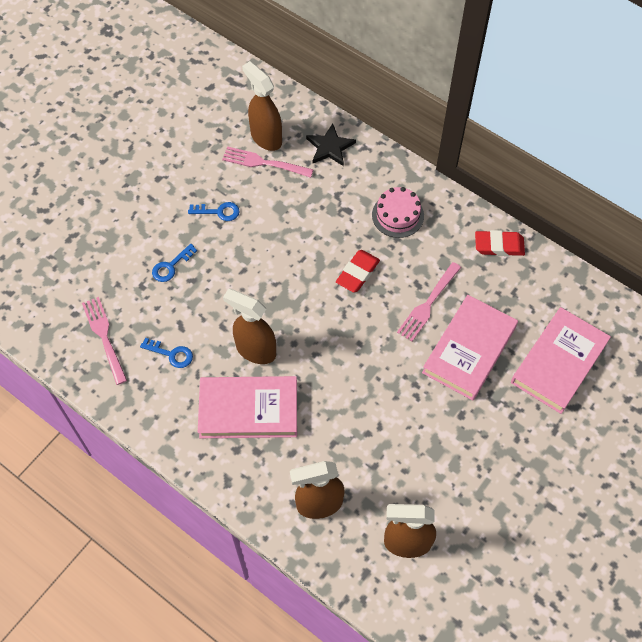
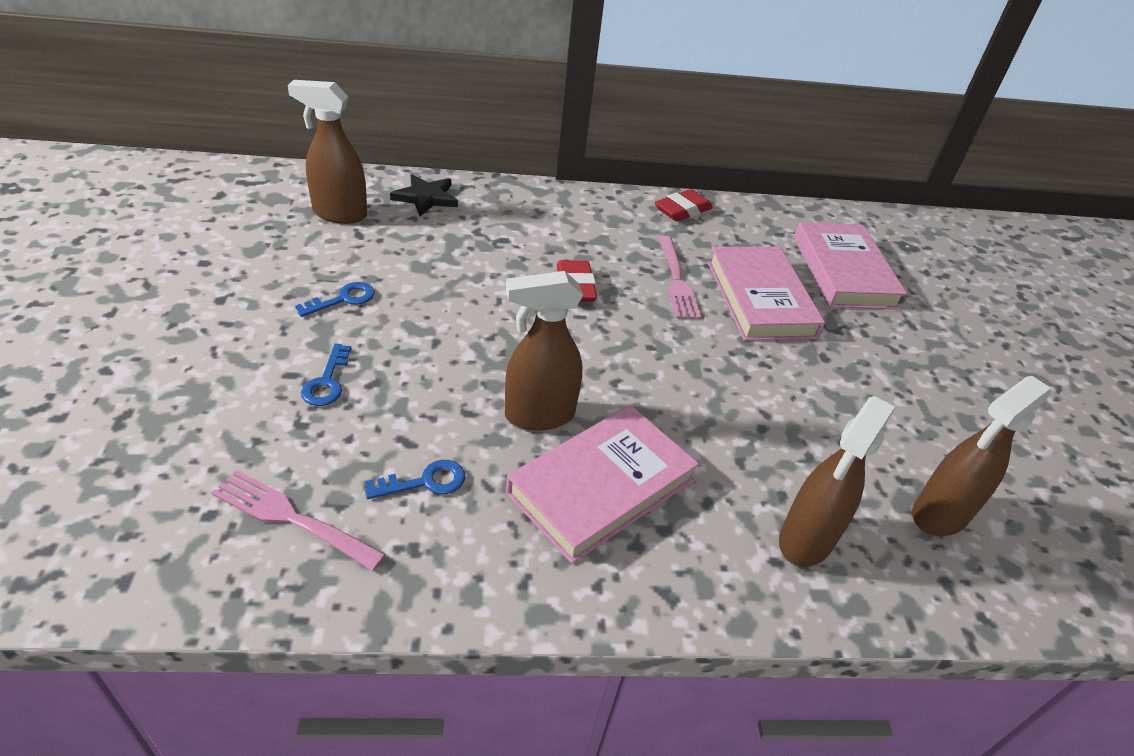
camera: 45 degrees left, 20 degrees down
(264, 163) = (360, 235): pink fork -> none
(397, 215) = (560, 224): pink cake -> none

